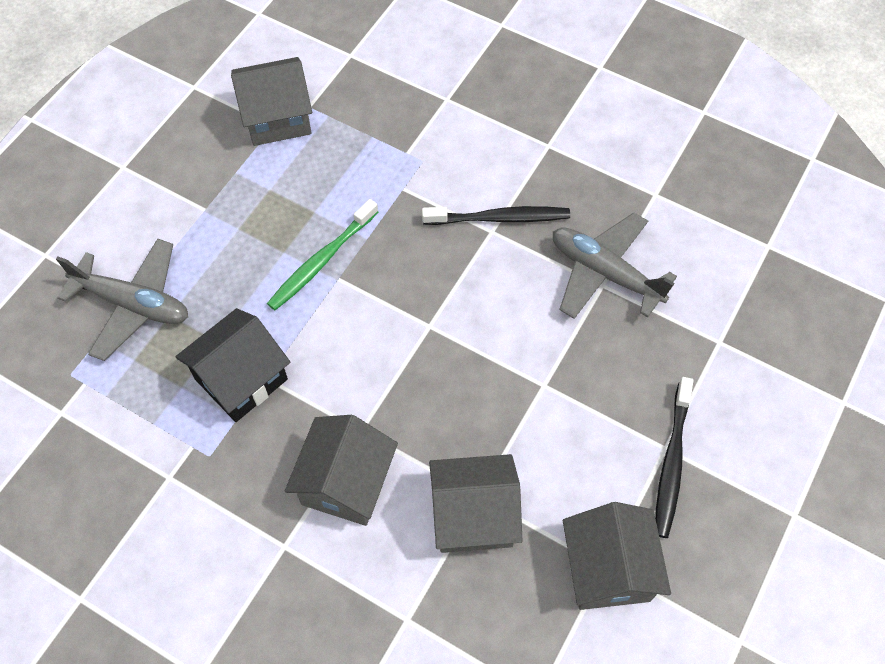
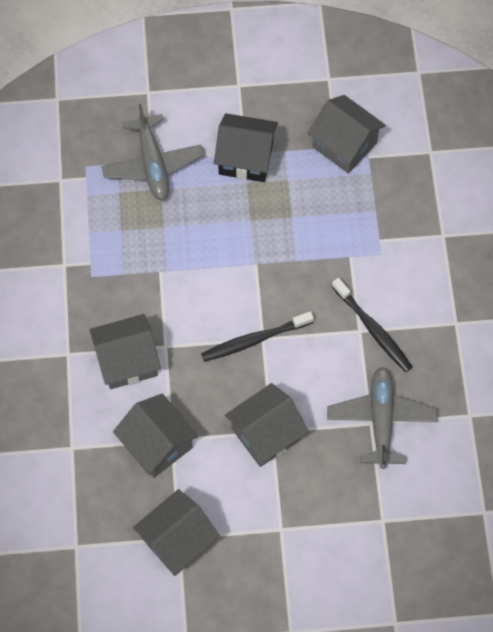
camera: 55 degrees right, 5 degrees up
(241, 379) = (149, 258): black house -> black house (245, 158)
(321, 261) = (260, 246): green toothbrush -> none
(542, 392) = (266, 433): none -> grey house
(671, 462) = (273, 538): black toothbrush -> black toothbrush (254, 340)

